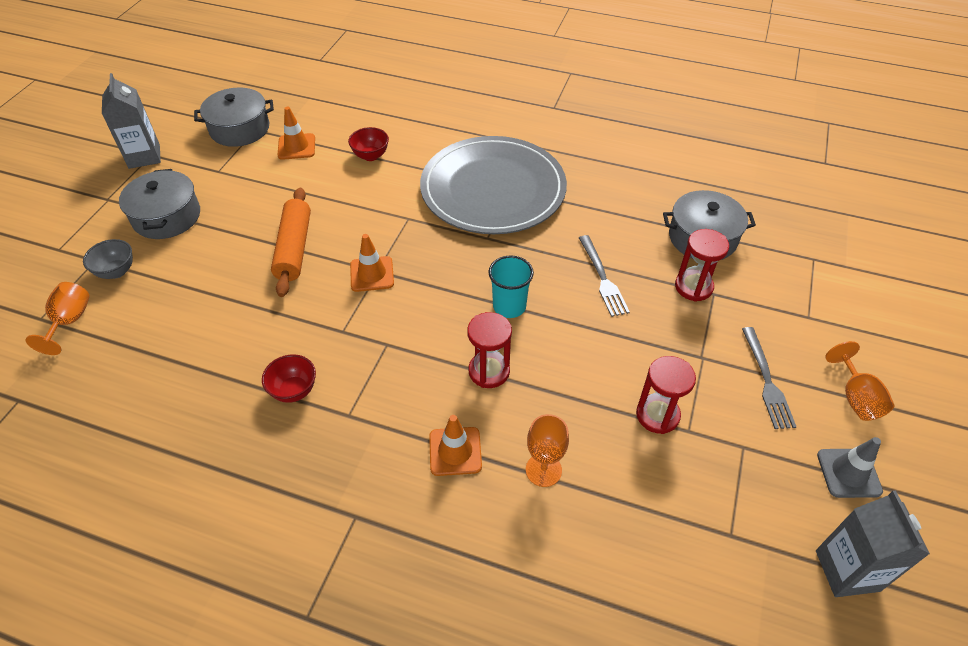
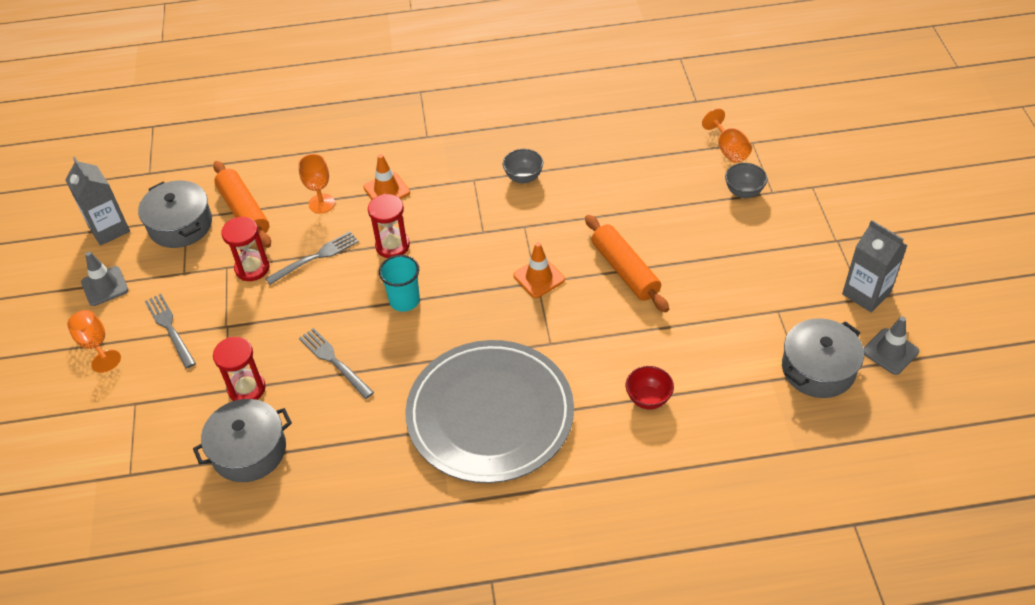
camera: 155 degrees right, 0 degrees up
(167, 217) = (764, 248): grey pot -> grey pot (180, 225)
(182, 120) = (890, 351): none -> grey traffic cone
(294, 390) = (523, 177): red bowl -> grey bowl
(296, 147) = (735, 374): orange traffic cone -> none
(579, 396) = (316, 257): none -> grey fork
(648, 508) = (244, 211): none -> orange rolling pin

